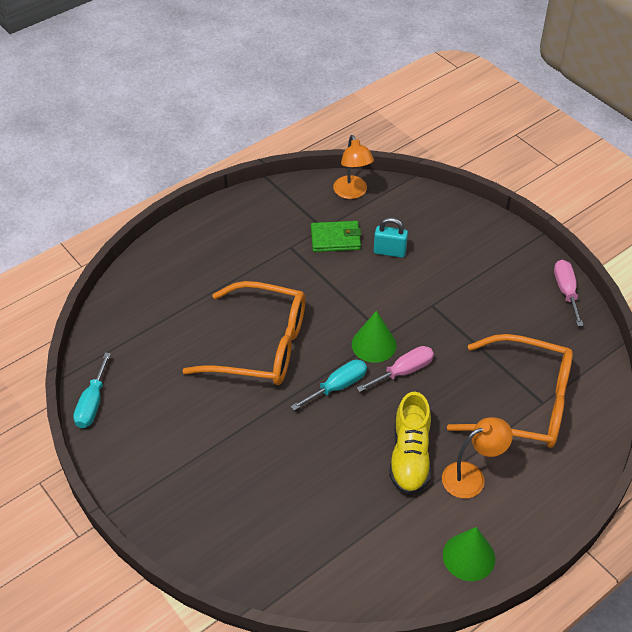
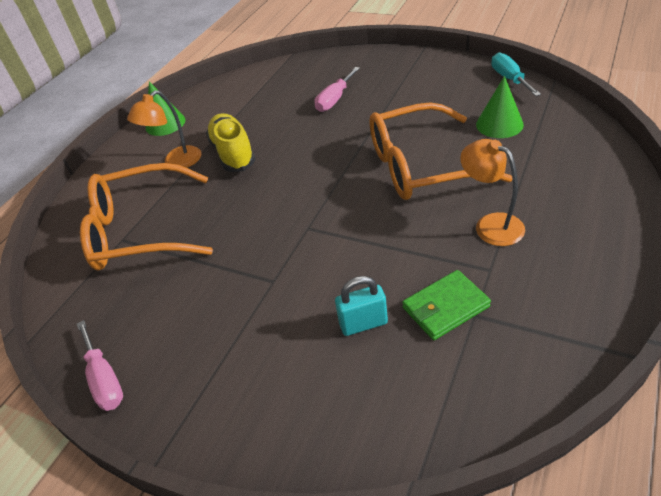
camera: 160 degrees right, 5 degrees down
(338, 386) = (324, 169): turquoise screwdriver -> none
(352, 193) = (485, 396): orange lamp -> orange lamp (491, 224)
(374, 344) = (314, 214): green cone -> green cone (499, 124)
(403, 371) = (270, 206): pink screwdriver -> pink screwdriver (334, 99)

